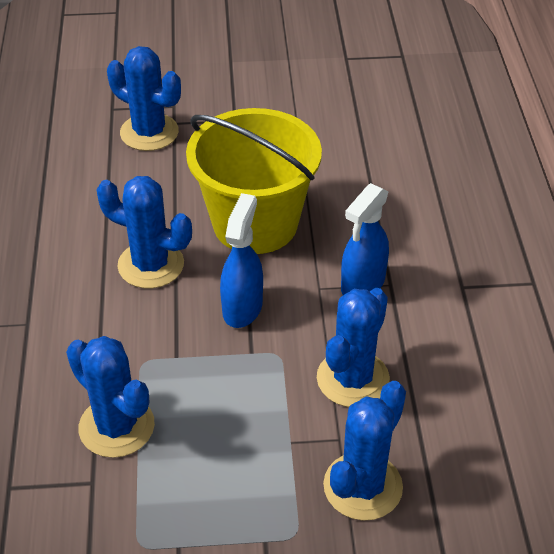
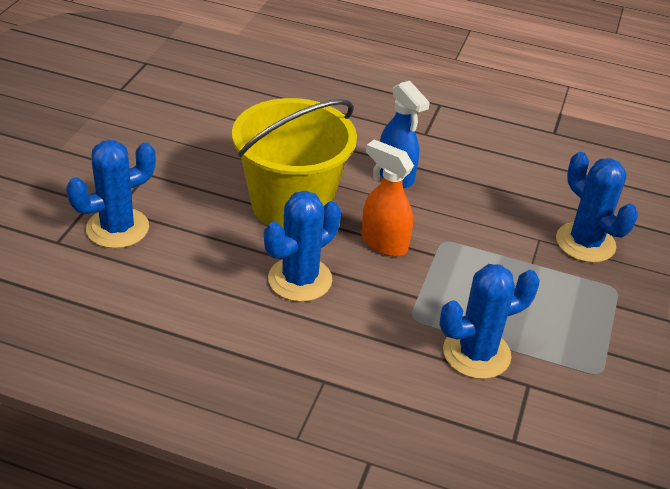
camera: 70 degrees left, 5 degrees down
(242, 307) = (383, 243): blue spray bottle -> orange spray bottle
(353, 379) = (487, 213): blue cactus -> none

